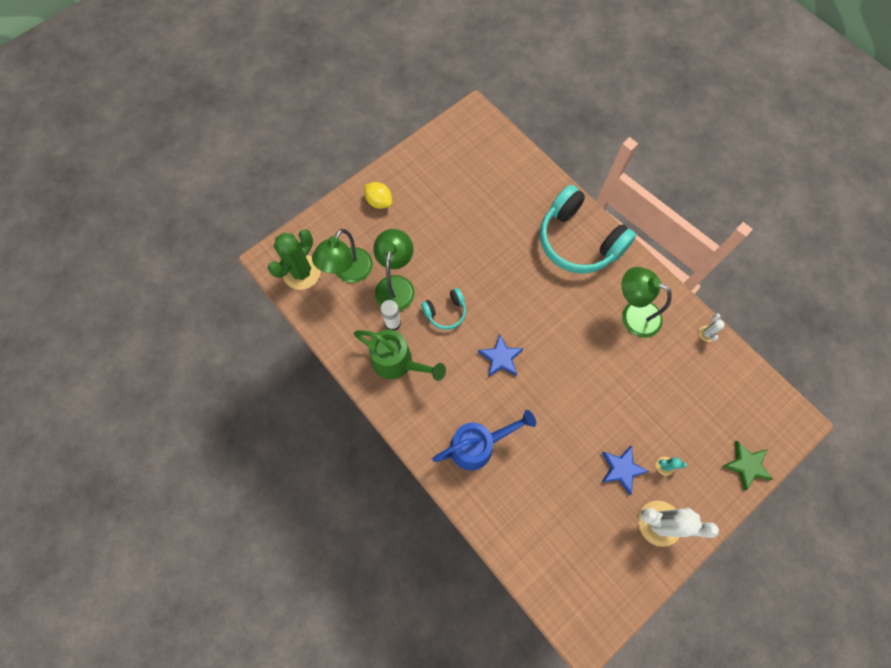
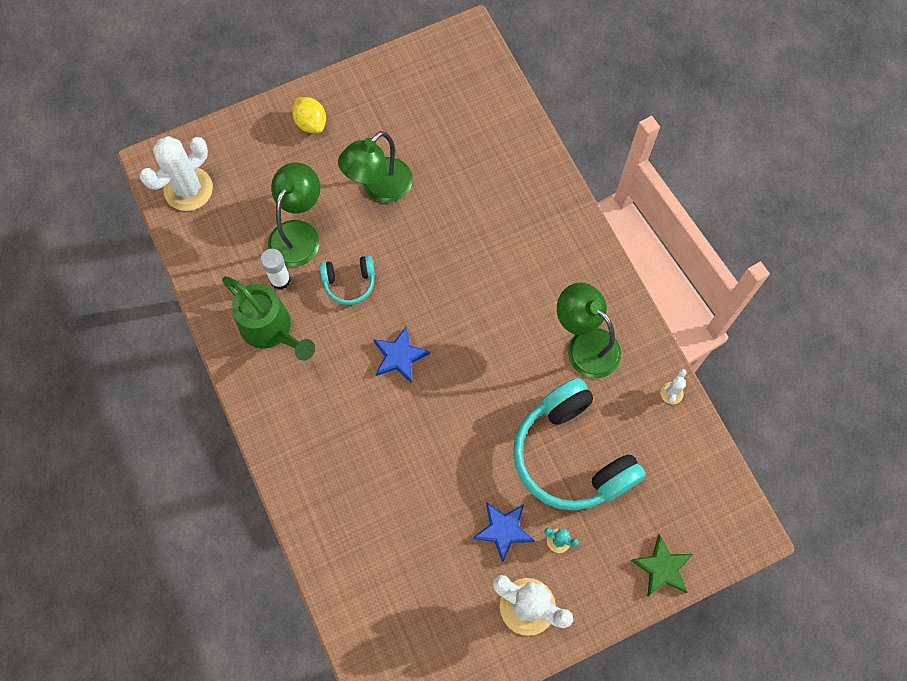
camera: 15 degrees right, 0 degrees up
(301, 272) = (188, 189): green cactus -> white cactus
(348, 272) = (245, 203): green lamp -> green lamp (379, 188)
(478, 445) = (336, 455): blue watering can -> none
(578, 241) = (547, 234): turquoise headphones -> turquoise headphones (572, 455)

